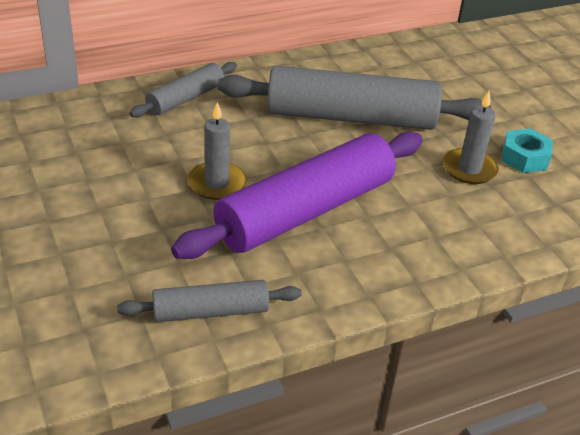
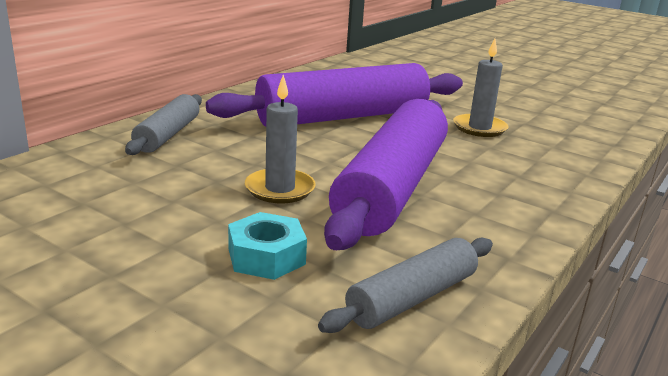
camera: 30 degrees left, 15 degrees down
(351, 117) = (343, 117): grey rolling pin -> purple rolling pin
(524, 157) = (506, 113): turquoise nut -> turquoise nut (266, 256)

